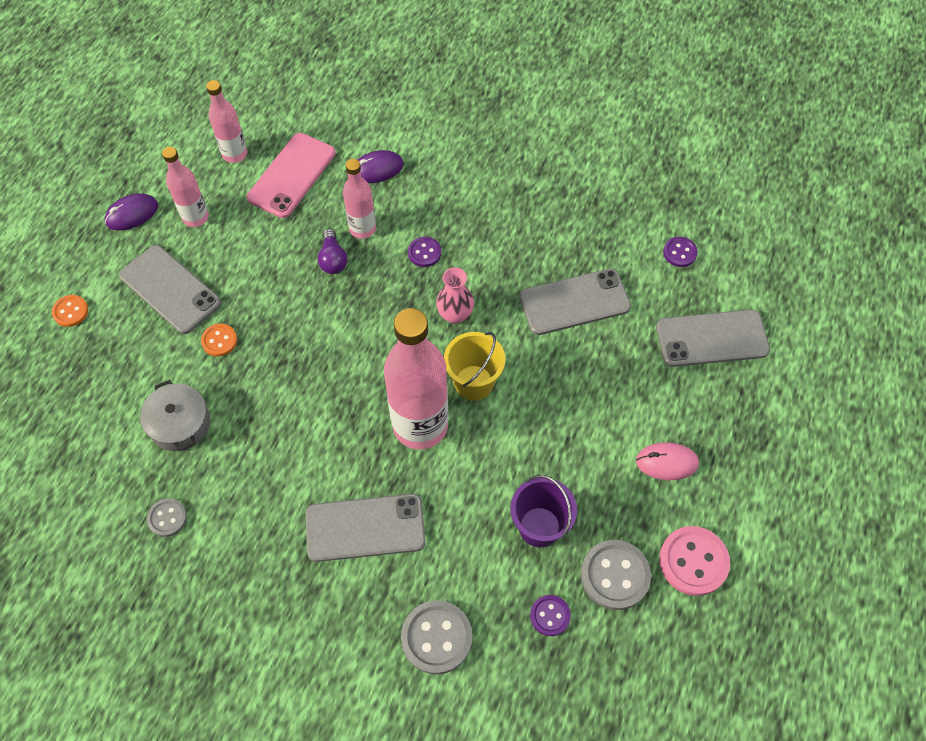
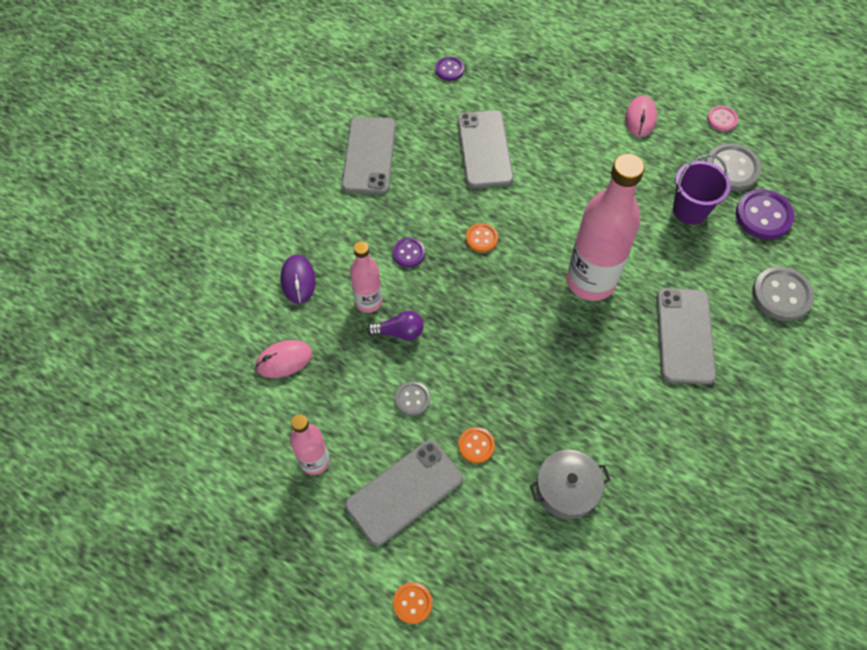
camera: 80 degrees left, 0 degrees up
(132, 214) = (292, 531): purple mouse -> none
(167, 518) = (667, 505): grey button -> grey button (412, 399)
(235, 154) = (238, 415): pink bottle -> none
(291, 175) = (284, 360): pink phone -> pink mouse
(455, 315) = (481, 238): pink vase -> orange button
(474, 383) = (553, 235): yellow bucket -> none
(550, 615) = (763, 216): purple button -> purple button, size x1.75
(693, 561) = (722, 119): pink button -> pink button, size x0.57
(712, 338) = (535, 67): grey phone -> grey phone (369, 155)

